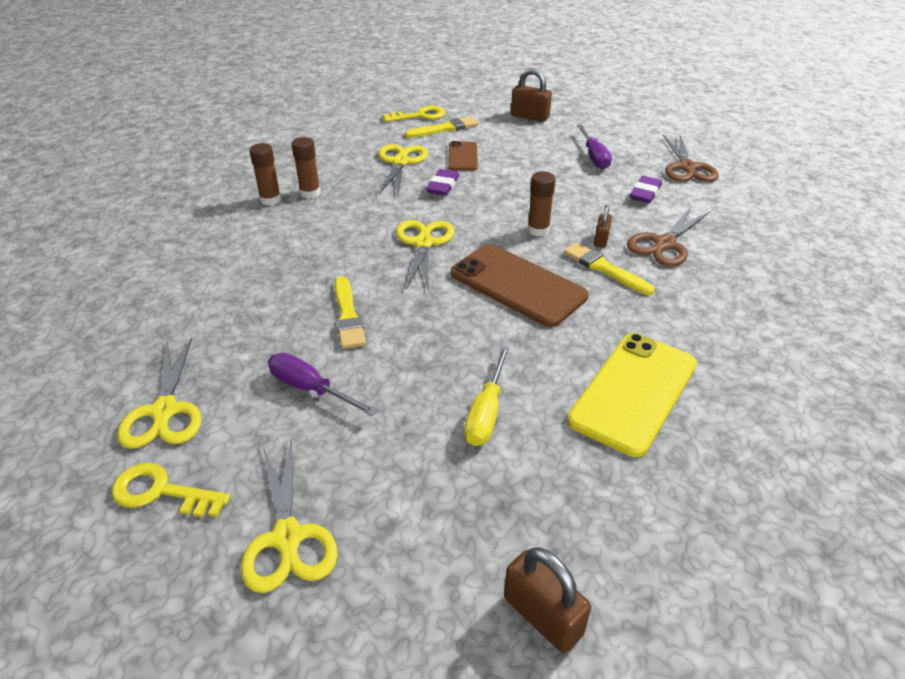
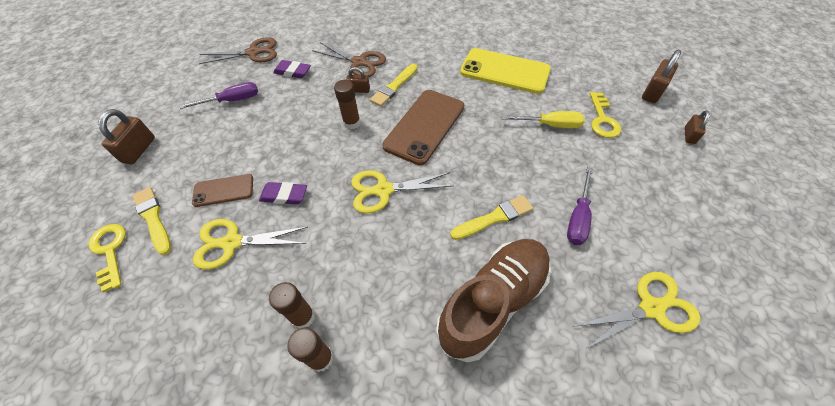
camera: 100 degrees left, 15 degrees up
(161, 492) = (708, 272): yellow key -> yellow key (602, 119)
(253, 294) = (493, 302): none -> brown shoe
(287, 537) = (686, 191): yellow scissors -> none
(401, 617) = (689, 135): none -> brown padlock

